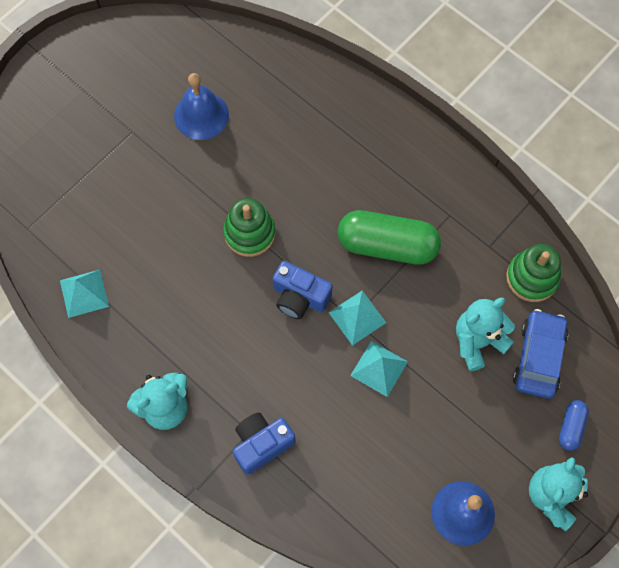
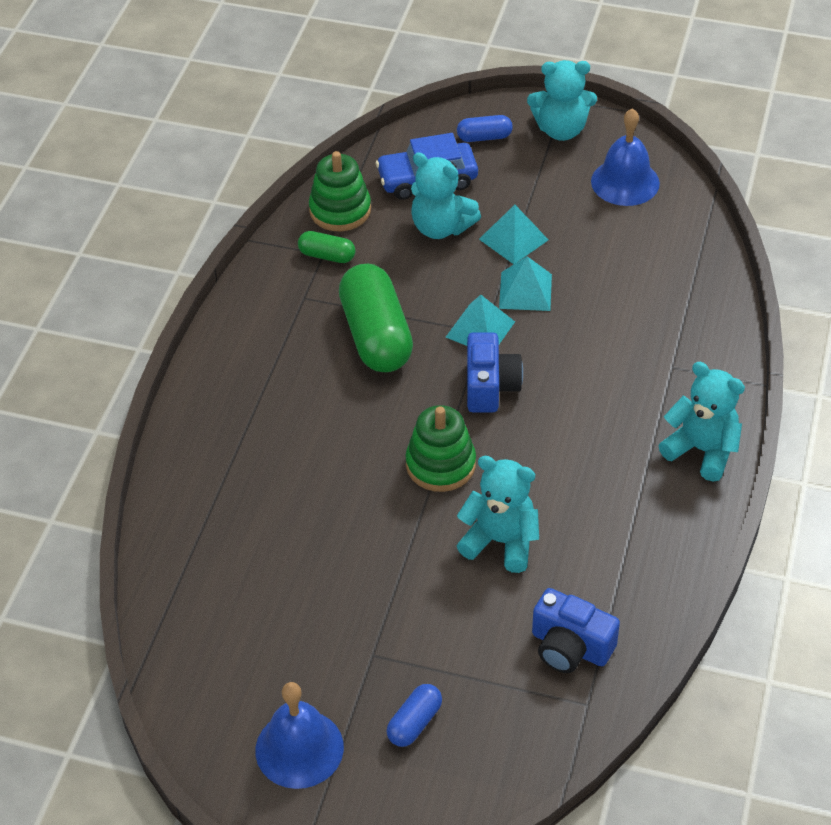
camera: 115 degrees left, 20 degrees down
(74, 133) = (414, 723): none -> blue capsule
(84, 293) = (628, 594): turquoise pyramid -> turquoise pyramid (513, 239)
(168, 239) = (500, 541): none -> turquoise teddy bear
(201, 115) = (304, 587): blue bell -> blue bell (299, 748)
(261, 444) = (677, 351): blue camera -> blue camera (570, 647)
(486, 248) = (327, 256): none -> green capsule

